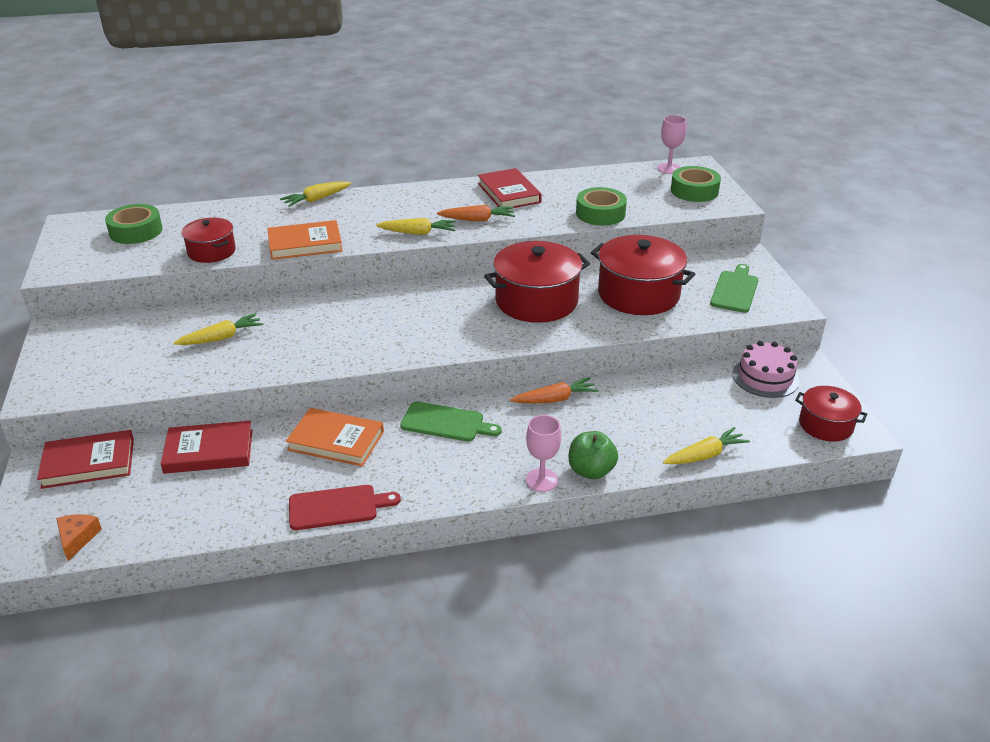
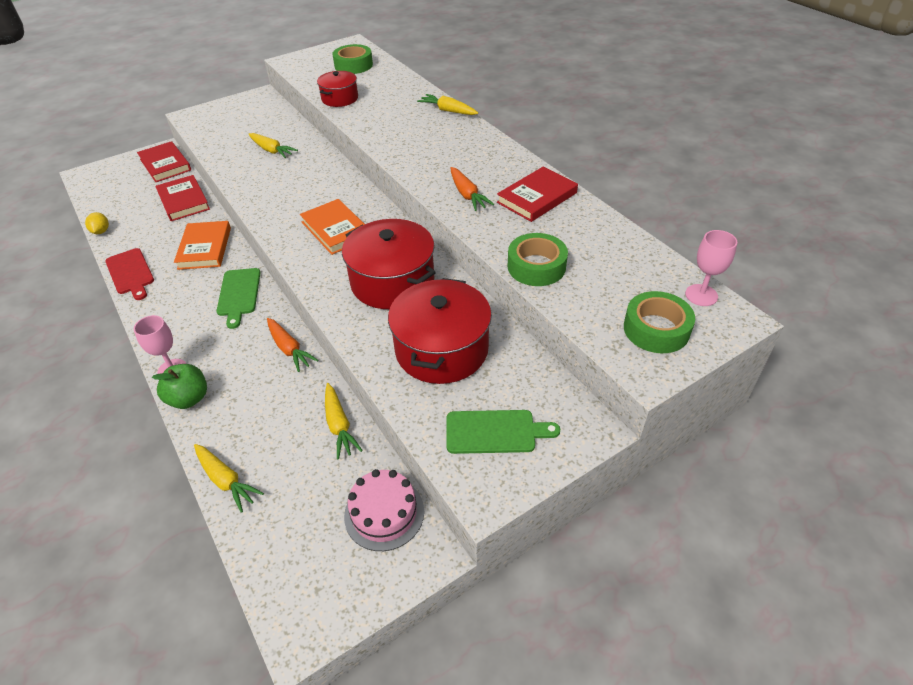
camera: 70 degrees right, 10 degrees up
(77, 538) = (97, 187): orange cheese -> none
(211, 534) = (101, 231): none -> yellow lemon
(305, 244) = (371, 128): orange book -> orange book (336, 230)
(418, 233) = (421, 171): yellow carrot -> yellow carrot (339, 425)
(825, 425) = (305, 592): red pot -> none

